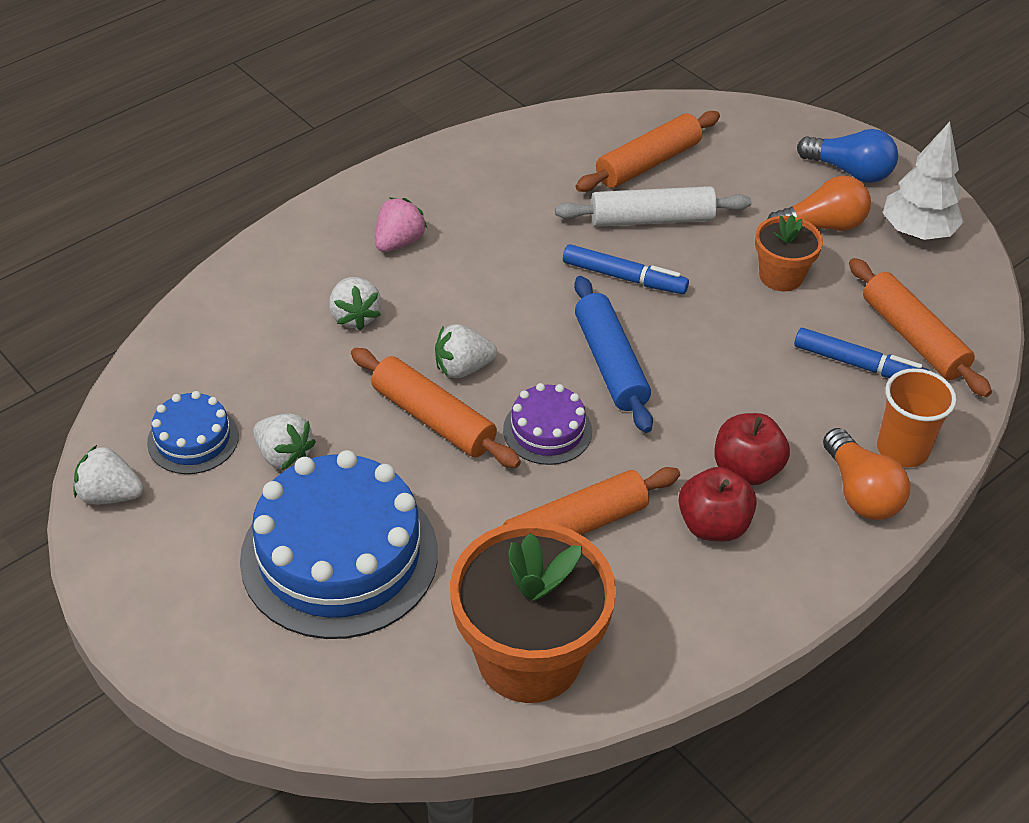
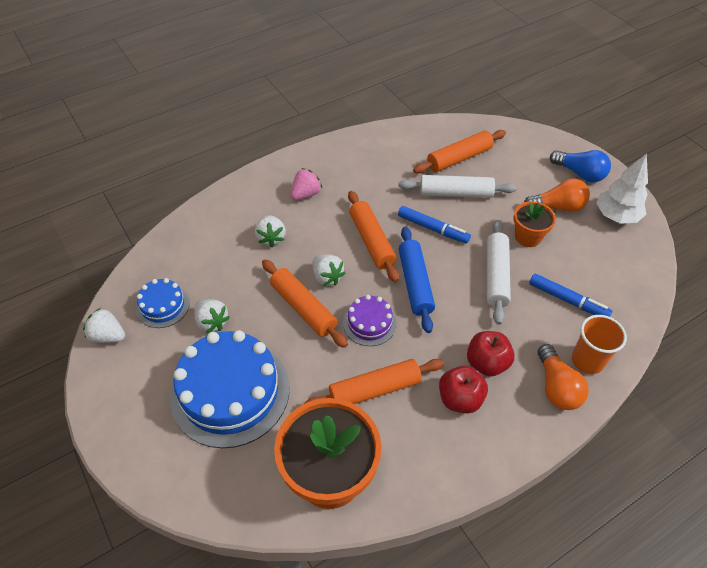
camera: 10 degrees right, 5 degrees up
(463, 368) = (327, 277): white strawberry -> white strawberry turned 120 degrees counterclockwise
(739, 340) = (496, 276): none -> white rolling pin
(913, 337) = (604, 285): orange rolling pin -> orange rolling pin (372, 241)

